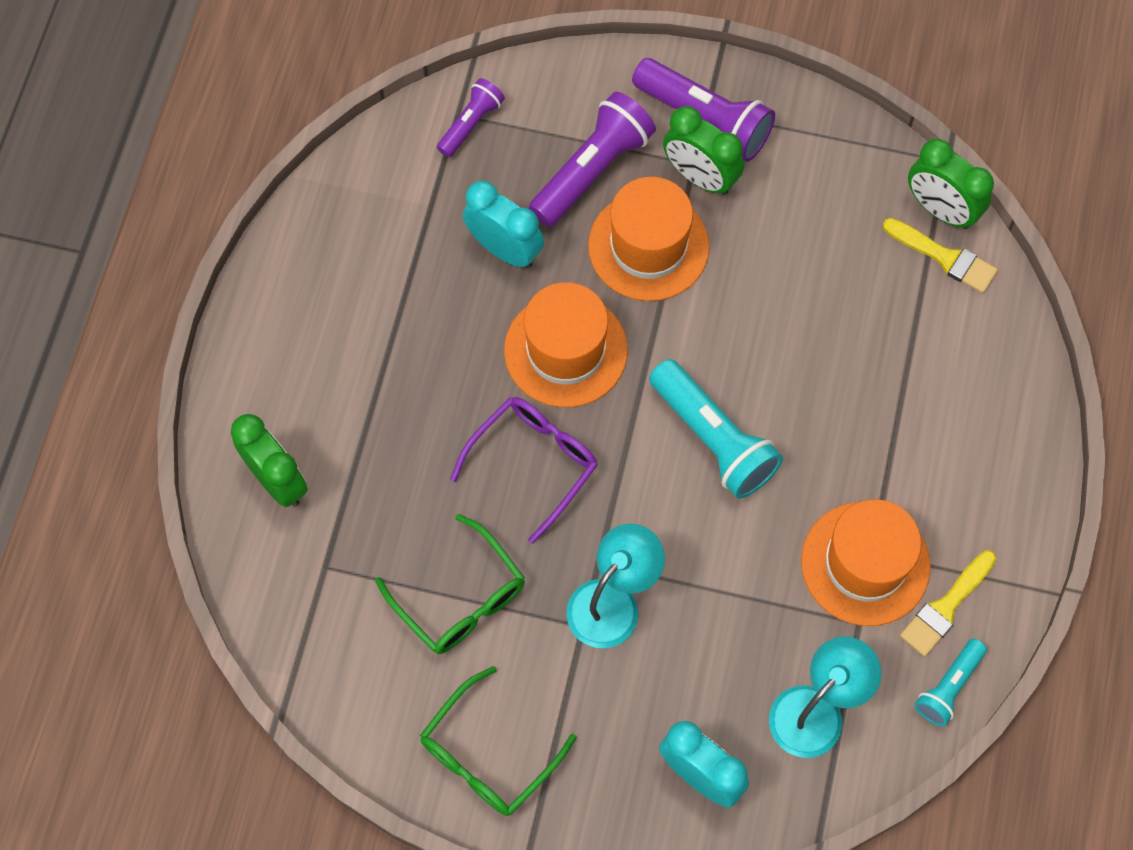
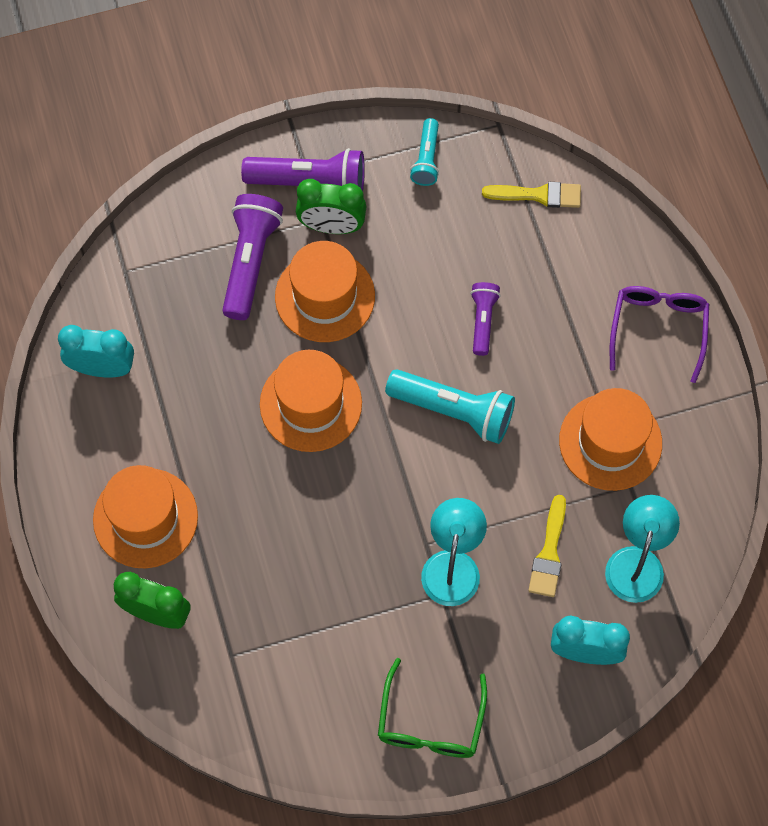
camera: 30 degrees left, 0 degrees up
(325, 377) = (145, 518): none -> orange hat
(460, 598) = (343, 623): green glasses -> none
(471, 124) = (139, 273): purple flashlight -> purple flashlight (482, 321)
(504, 249) = (221, 353): turquoise clock -> turquoise clock (102, 368)
(533, 463) = (337, 498): purple glasses -> purple glasses (658, 329)
(940, 210) = (515, 162): green clock -> none
(946, 606) = (682, 441): yellow brush -> yellow brush (549, 552)
(949, 687) = (716, 496): turquoise flashlight -> turquoise flashlight (426, 159)

